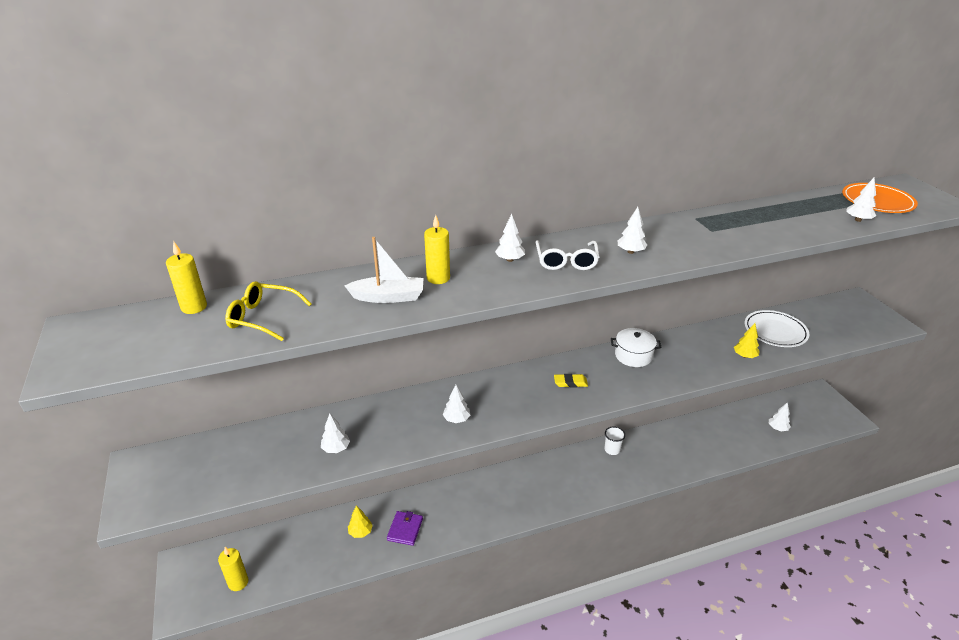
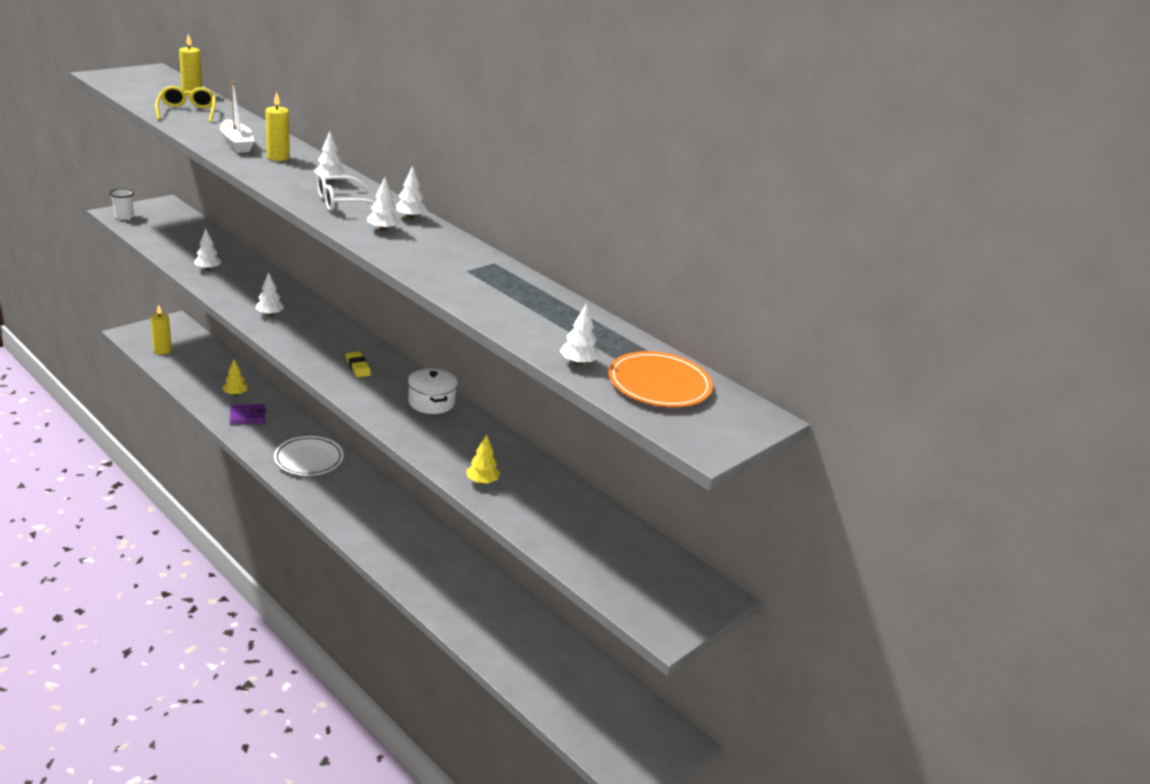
camera: 60 degrees right, 5 degrees down
(612, 449) = (426, 534): white cup -> white cup (124, 216)
(775, 331) = (559, 508): white plate -> white plate (309, 459)
(777, 428) = (557, 687): white tree -> white tree (410, 217)

